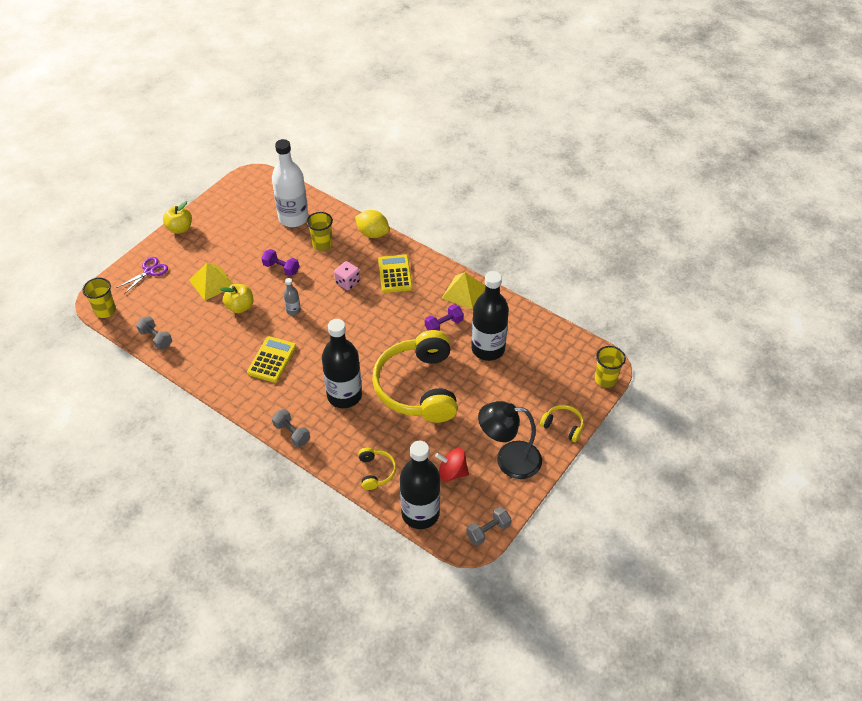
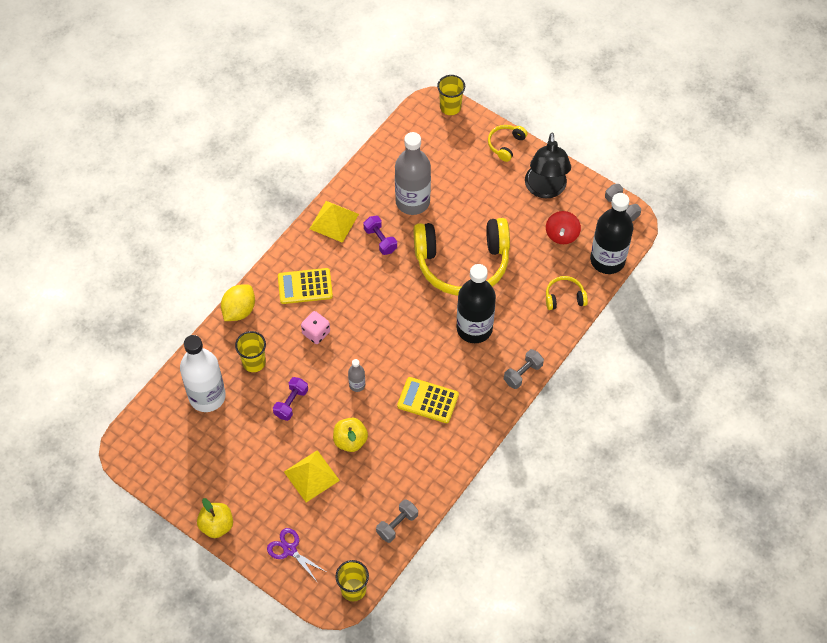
camera: 90 degrees left, 10 degrees up
(488, 349) = (412, 202): black bottle -> grey bottle

